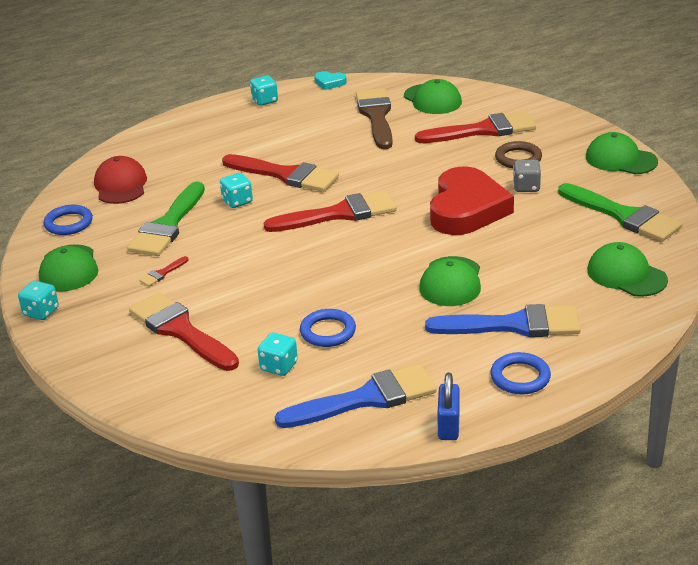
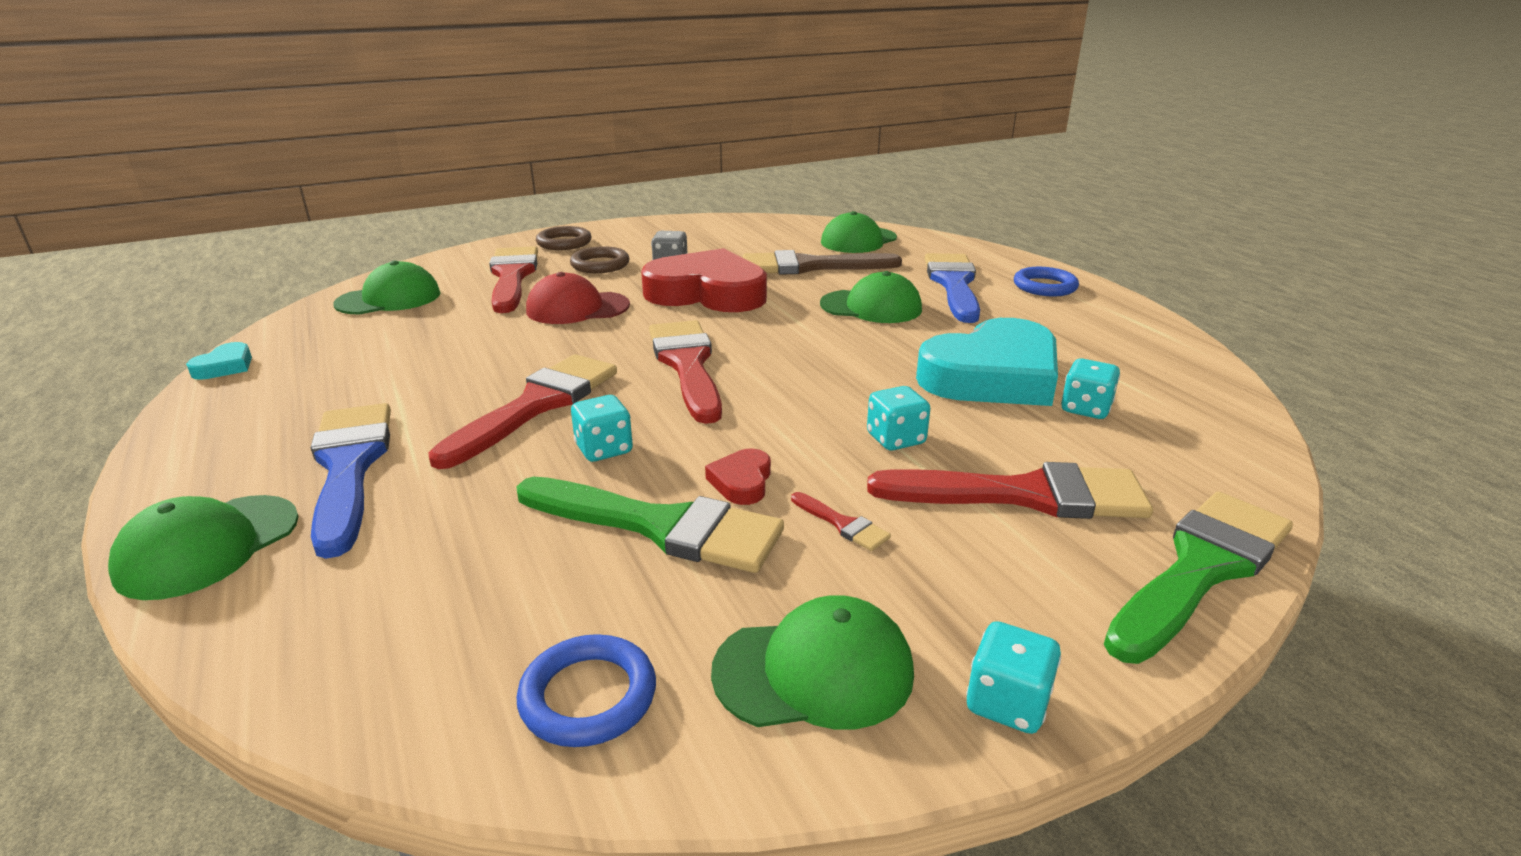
camera: 90 degrees left, 5 degrees down
(121, 185) = (437, 610): red cap -> red cap (577, 308)
(180, 330) = (1025, 495): red brush -> red brush turned 135 degrees counterclockwise
(203, 243) = (742, 482): none -> red heart
(265, 100) = (213, 427): turquoise dice -> turquoise dice (895, 439)
(328, 331) = (992, 376): blue ring -> turquoise heart
(366, 398) = (1123, 356): blue brush -> blue brush (349, 467)
(376, 116) = (398, 334): brown brush -> brown brush (809, 266)
(448, 426) = (1145, 318): blue padlock -> none
(567, 136) = (564, 243): none -> brown ring
(620, 159) = (635, 227): green cap -> green cap (208, 546)
(624, 216) = (749, 234): green brush -> green brush (1201, 568)

